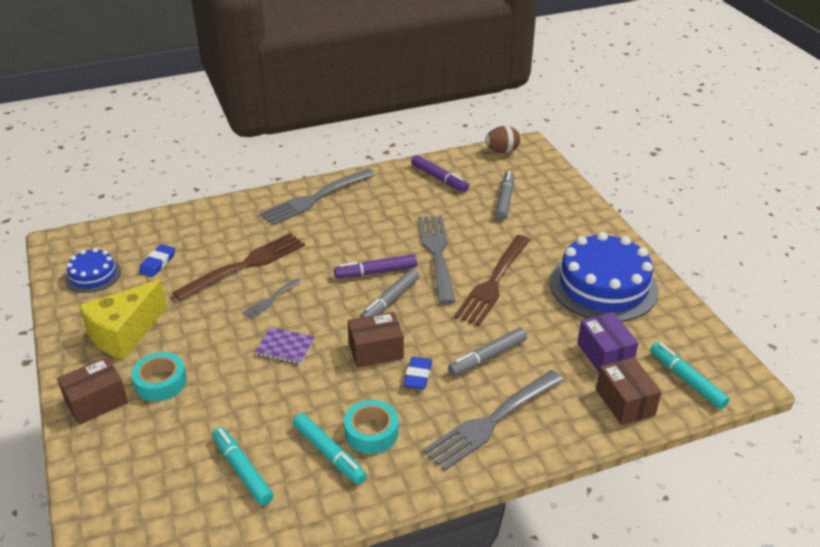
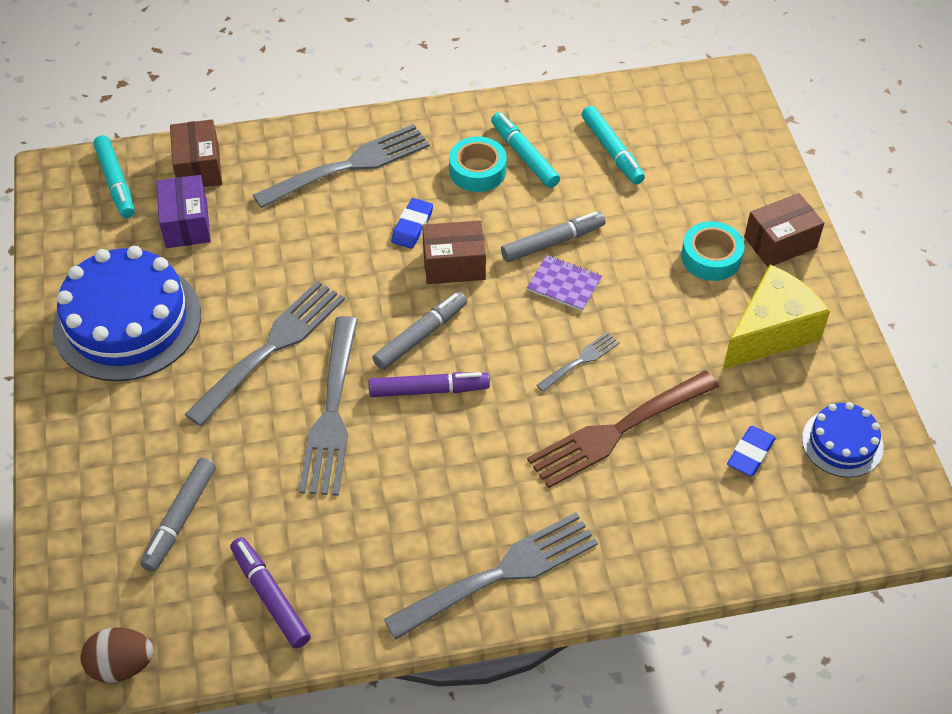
camera: 170 degrees left, 15 degrees up
(487, 357) = (324, 239): grey marker -> grey marker (553, 242)
(493, 282) = (271, 349): brown fork -> grey fork

